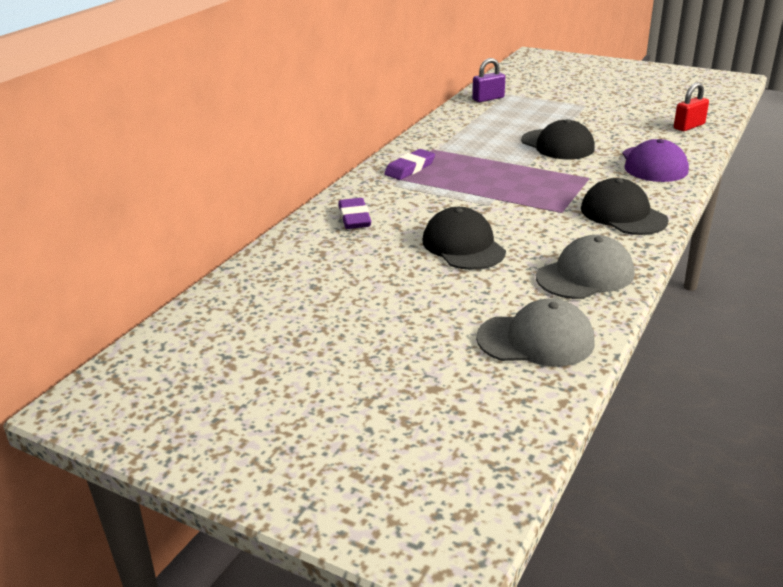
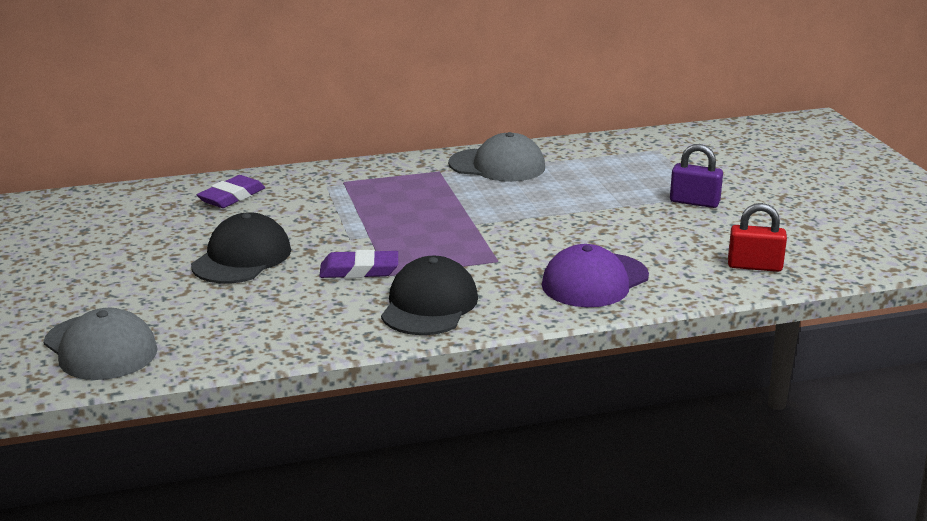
camera: 45 degrees right, 5 degrees down
(410, 168) = (375, 178): purple eraser -> purple eraser (359, 270)
(488, 98) = (623, 147): purple padlock -> purple padlock (694, 202)
(557, 145) = (558, 219): black cap -> none
(585, 275) = (258, 329): grey cap -> grey cap (497, 165)

